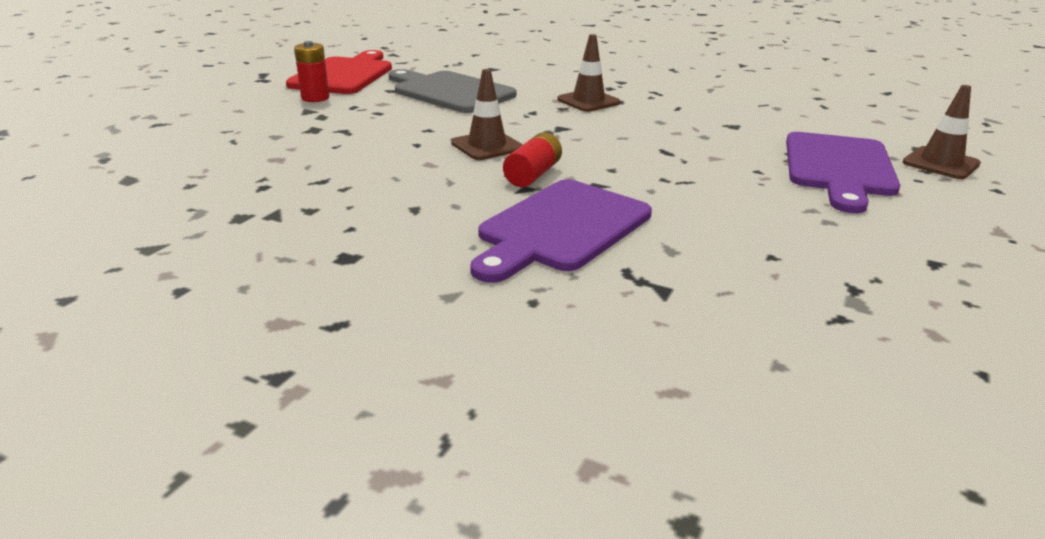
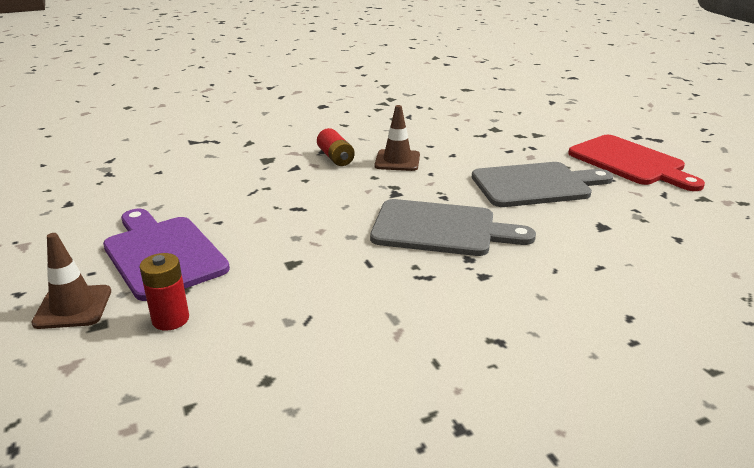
camera: 130 degrees right, 0 degrees up
(315, 98) = (567, 141): red battery -> red battery (170, 319)
(560, 228) = (270, 143): purple cutting board -> none
(588, 101) = (441, 229): brown traffic cone -> grey cutting board

